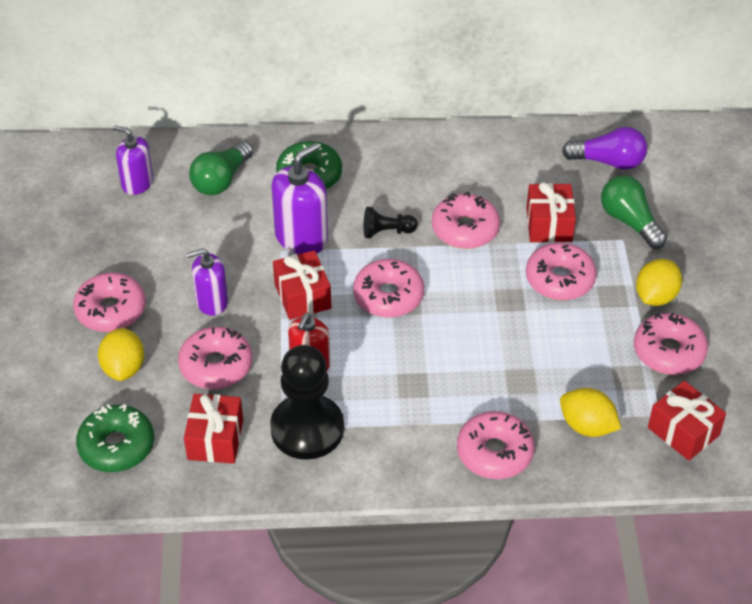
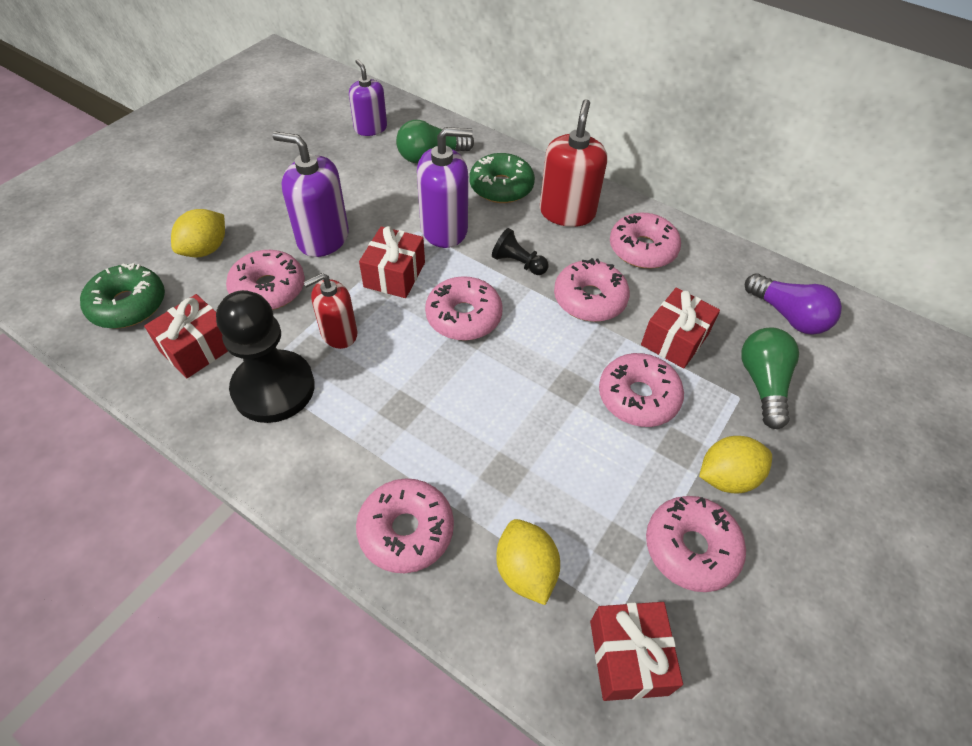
camera: 35 degrees right, 5 degrees up
(111, 310) = (248, 203): pink donut -> pink donut (642, 249)
(212, 302) = (323, 238): purple soap dispenser -> purple soap dispenser, size x1.52
(383, 168) = (567, 212): none -> red soap dispenser

